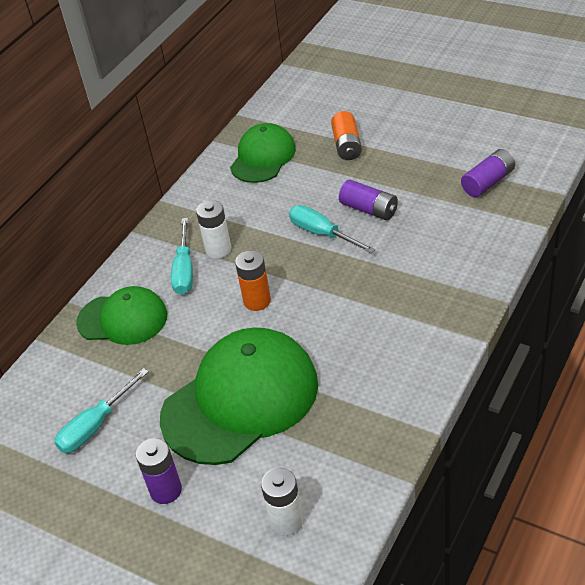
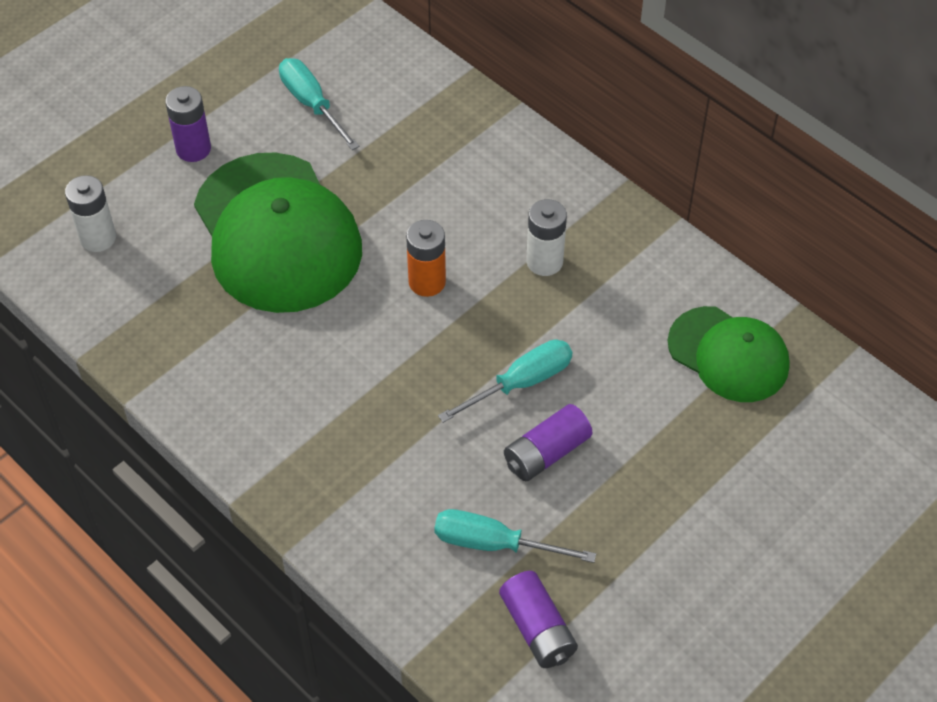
camera: 100 degrees right, 10 degrees up
(123, 319) = (464, 147): green cap -> none
(184, 270) = (521, 220): turquoise screwdriver -> turquoise screwdriver (494, 544)
(347, 145) = (713, 469): orange battery -> none

